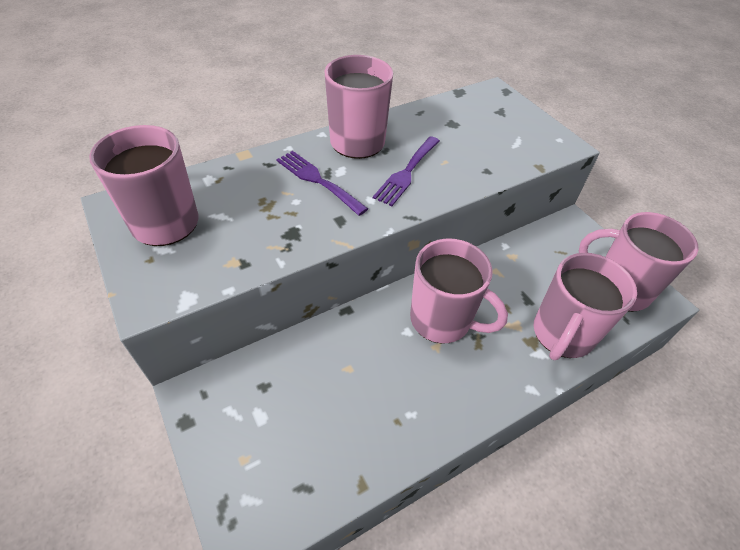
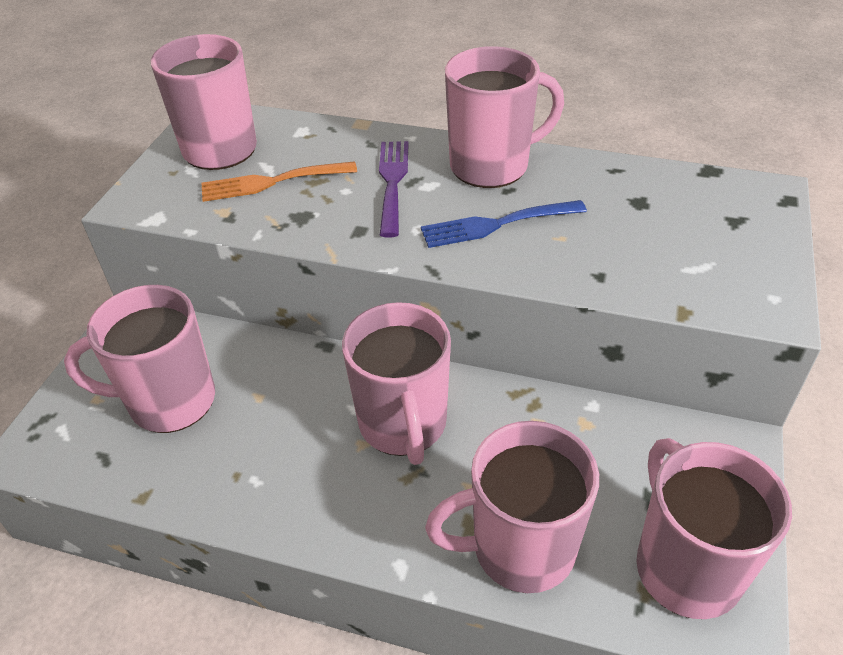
camera: 50 degrees right, 5 degrees down
(239, 223) = (271, 182): none -> orange fork
(297, 417) = (169, 401): none -> pink mug
(407, 173) = (496, 224): purple fork -> blue fork

